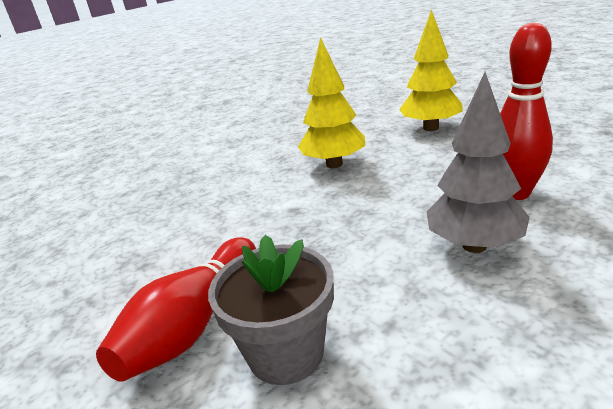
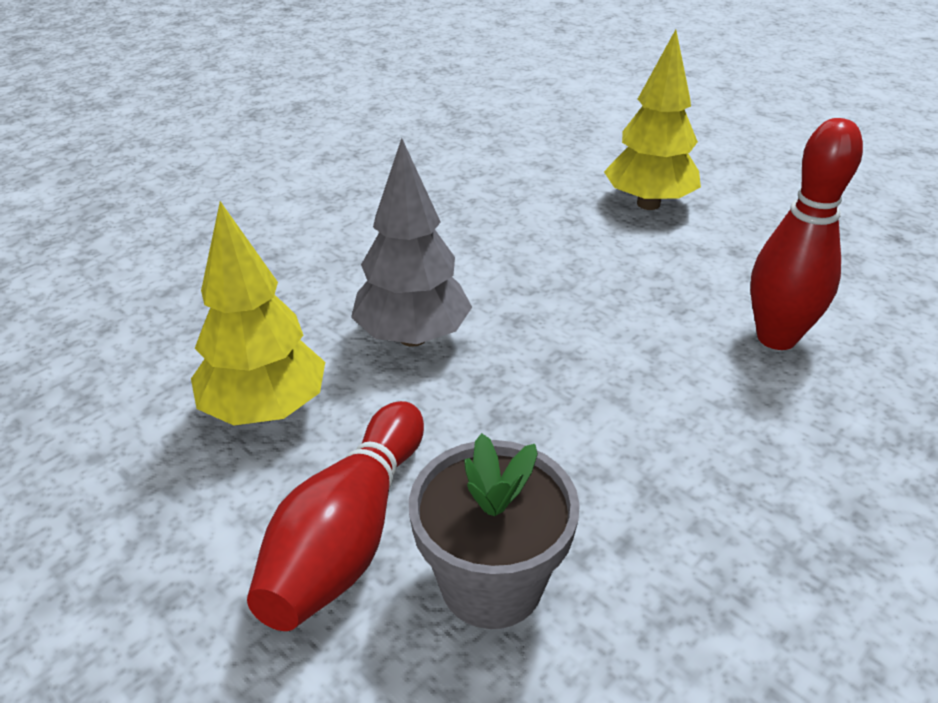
camera: 10 degrees left, 10 degrees up
(334, 164) = (507, 262): yellow tree -> yellow tree (265, 410)
(474, 245) = (726, 423): grey tree -> grey tree (413, 337)

